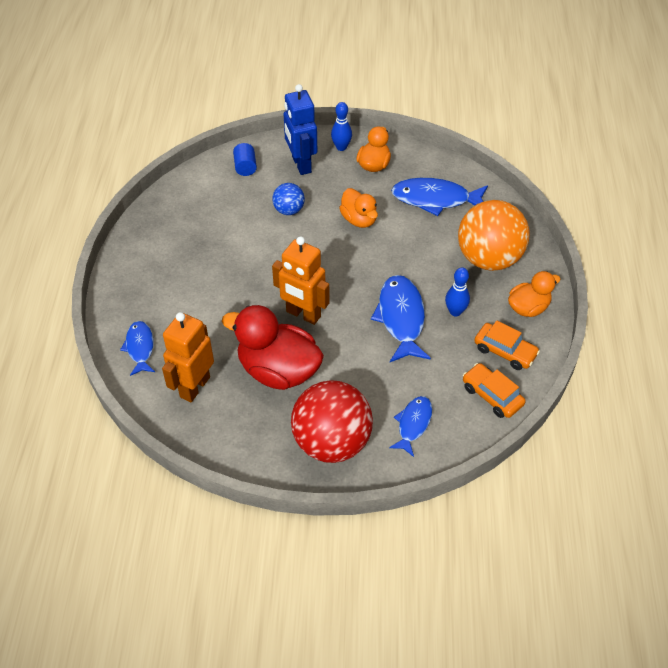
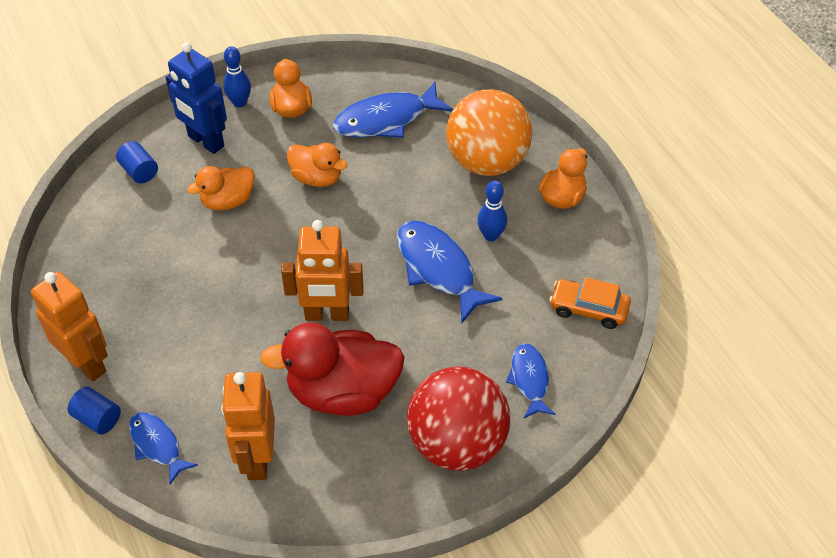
camera: 30 degrees left, 0 degrees up
(116, 313) = (97, 418): none -> blue cylinder
(132, 276) = (87, 363): none -> orange robot
(289, 210) = (227, 201): blue ball -> orange duck
(505, 351) = (570, 255): orange car -> none

